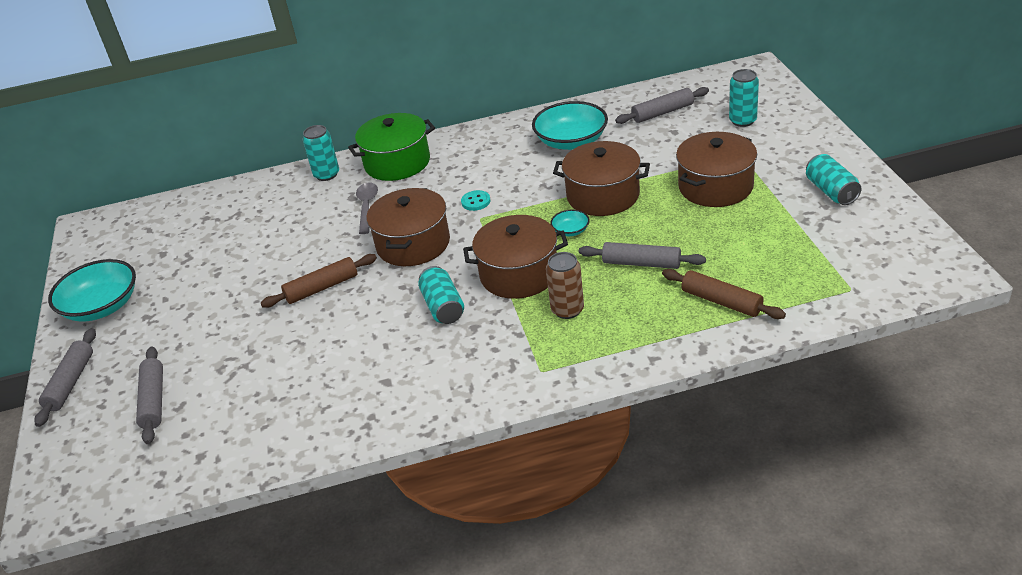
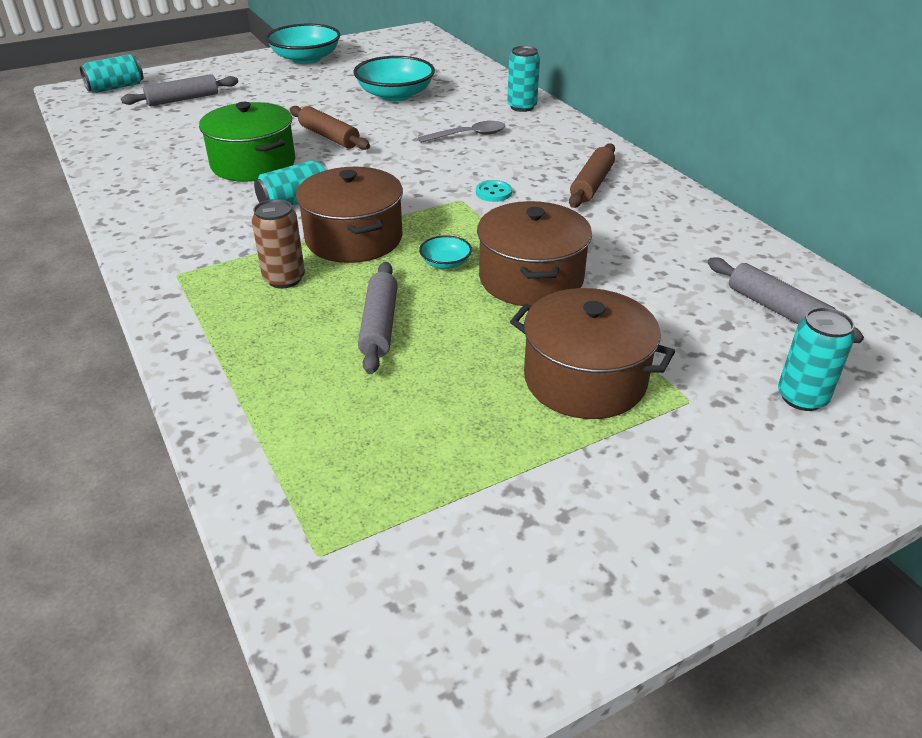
camera: 70 degrees right, 0 degrees up
(71, 382) = (212, 68): grey rolling pin -> none
(397, 163) = (557, 137): green pot -> green pot (253, 164)
(413, 244) = (405, 169): brown pot -> none
(571, 141) = (655, 240): turquoise bowl -> turquoise bowl (395, 95)
(721, 301) = (293, 404): brown rolling pin -> brown rolling pin (591, 184)
(831, 191) = (614, 524): turquoise can -> turquoise can (116, 87)

